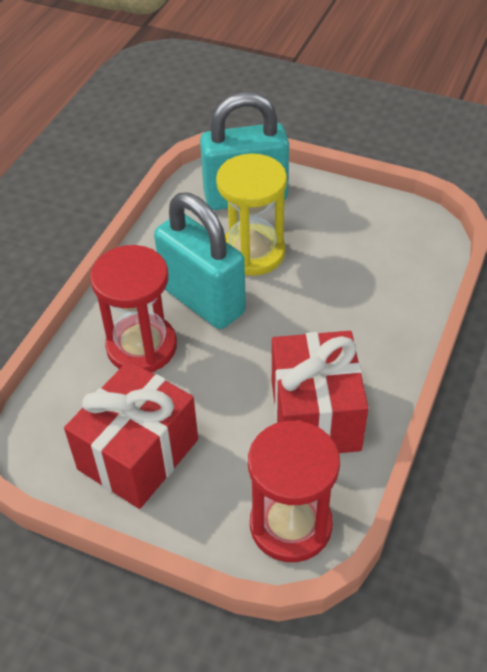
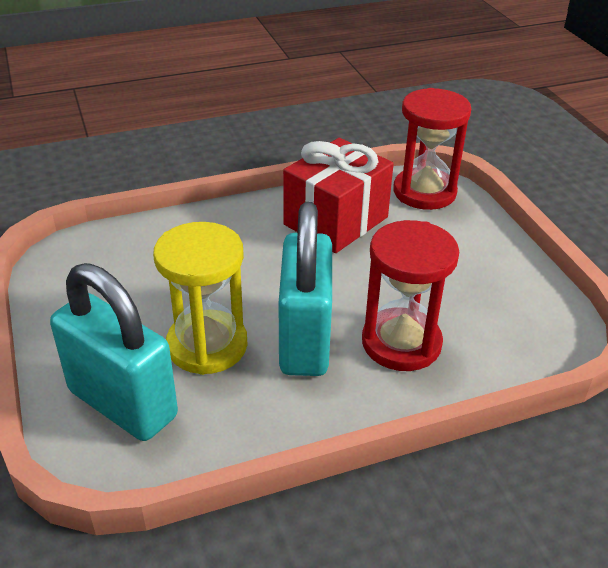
camera: 135 degrees left, 10 degrees down
(138, 454) = (483, 278): red gift -> none

